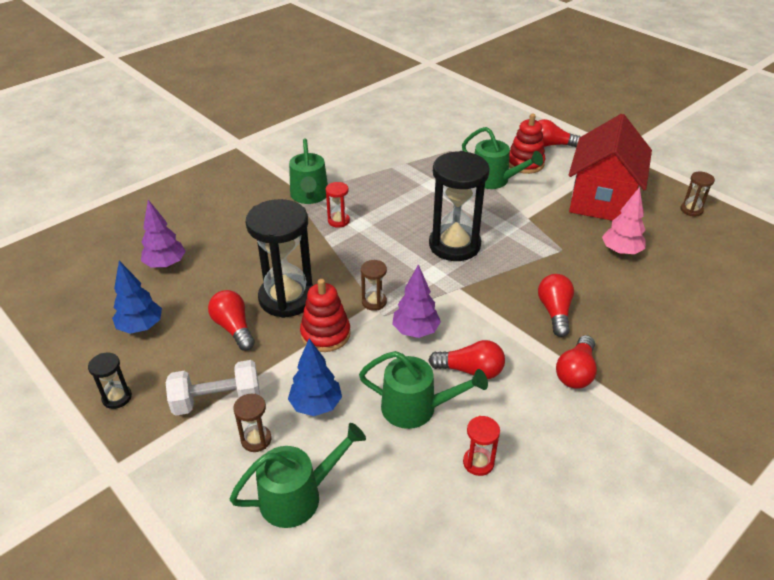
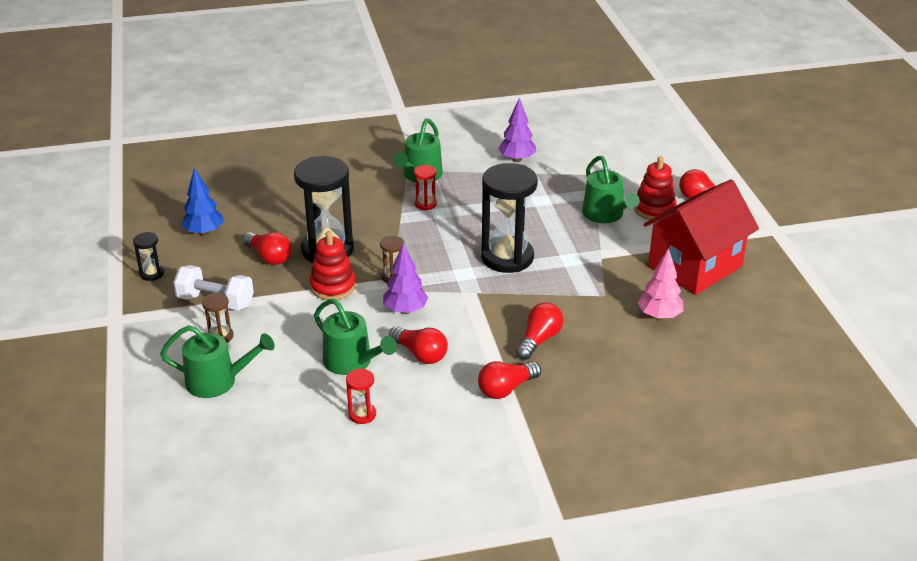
camera: 30 degrees right, 5 degrees down
(166, 264) = (258, 193): purple tree -> purple tree (517, 159)
(234, 328) = (269, 257): red light bulb -> red light bulb turned 135 degrees clockwise
(316, 405) = (281, 331): blue tree -> none
(691, 210) = (780, 306): brown hourglass -> none

